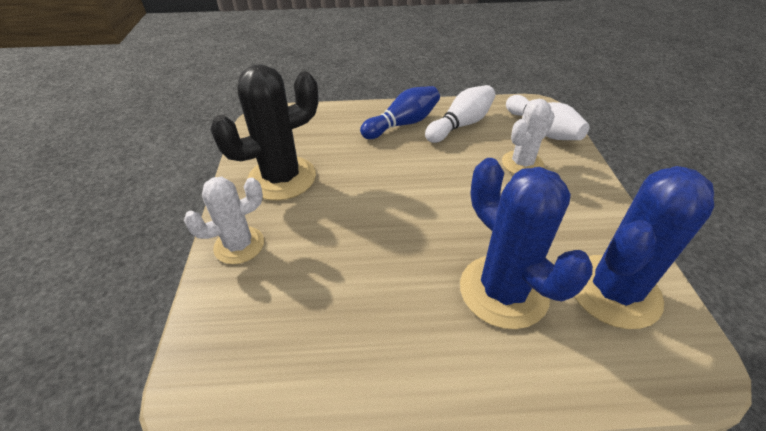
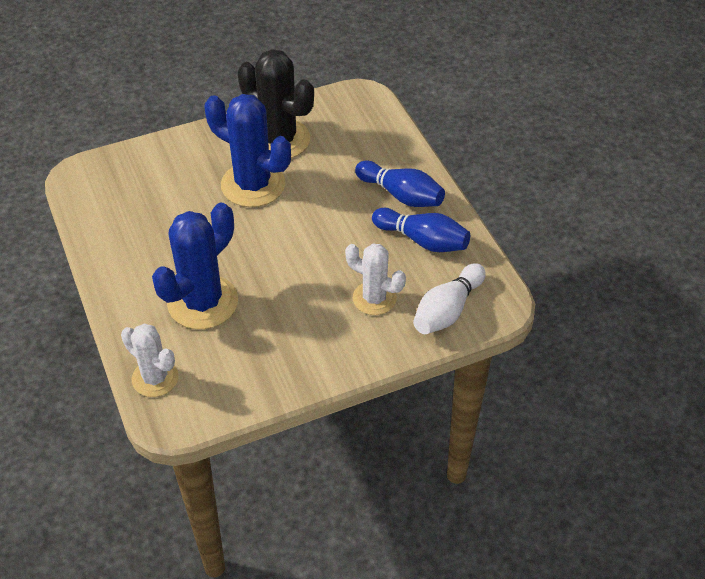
camera: 70 degrees right, 5 degrees up
(239, 245) = (196, 145): white cactus -> white cactus (155, 378)
(460, 125) = (422, 240): white bowling pin -> blue bowling pin
(614, 291) = (225, 371): blue cactus -> blue cactus (253, 185)

